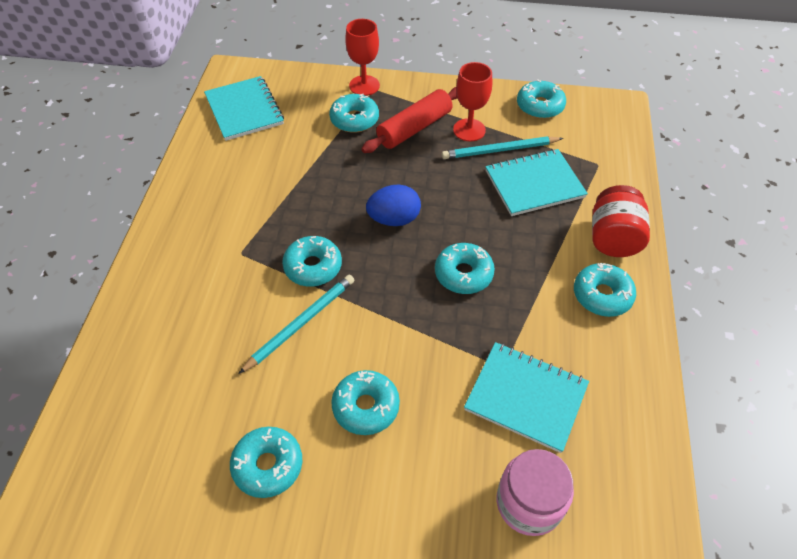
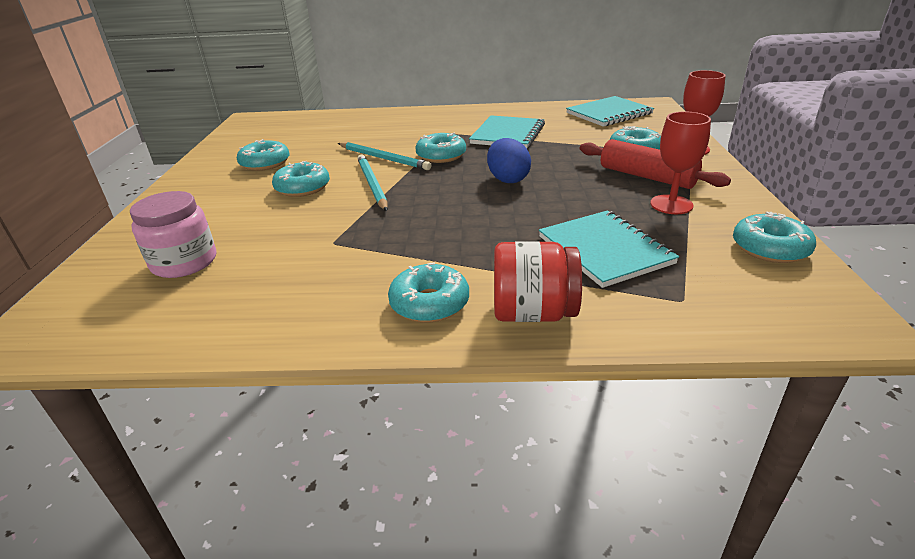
camera: 85 degrees right, 20 degrees down
(463, 274) = (446, 216): turquoise donut -> none
(499, 150) = (650, 225): turquoise pencil -> turquoise pencil (372, 184)
(526, 397) = (294, 256): turquoise notebook -> turquoise notebook (508, 134)

